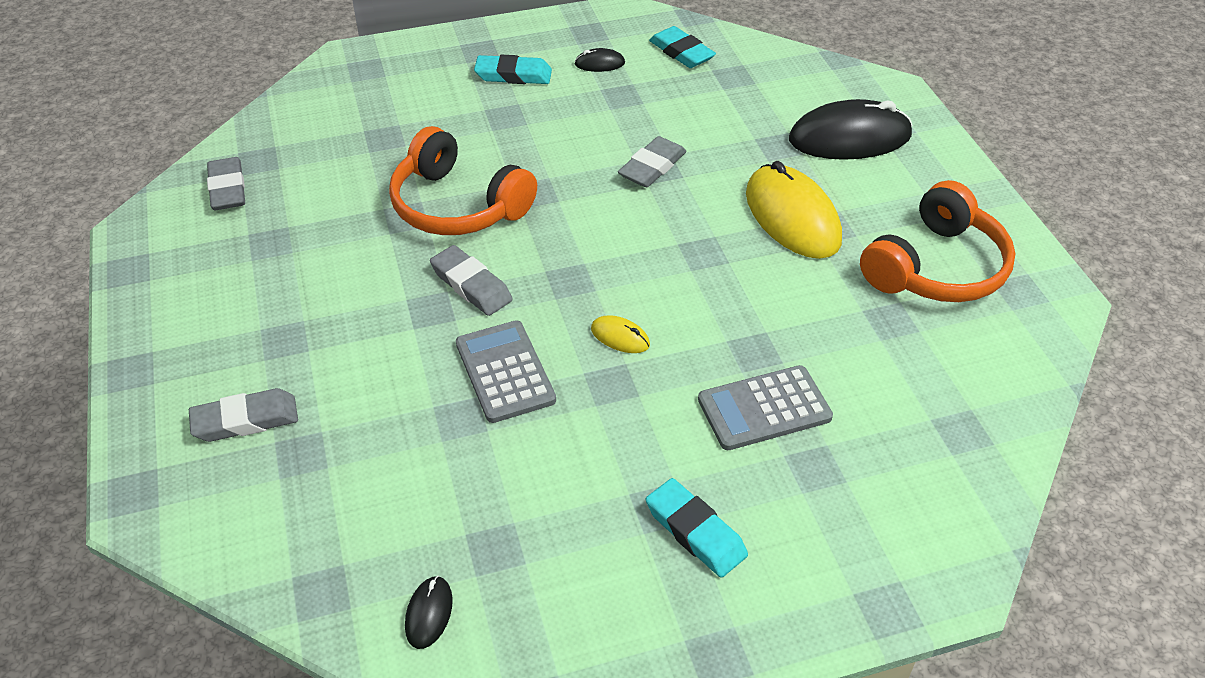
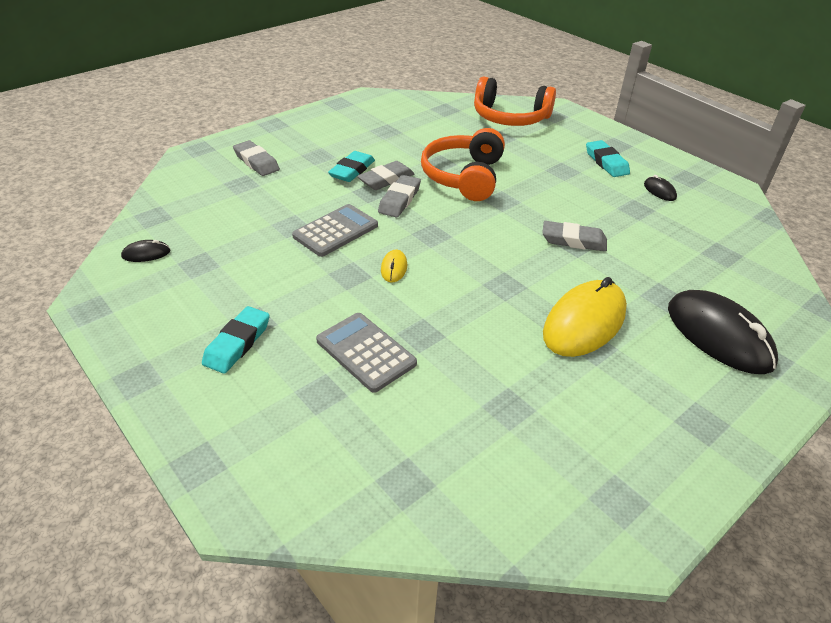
camera: 65 degrees right, 5 degrees down
(227, 189) = (415, 108): grey eraser -> grey eraser (386, 179)
(681, 52) = (718, 222): turquoise eraser -> turquoise eraser (352, 170)
(936, 268) = (599, 427): orange headphones -> orange headphones (510, 118)

